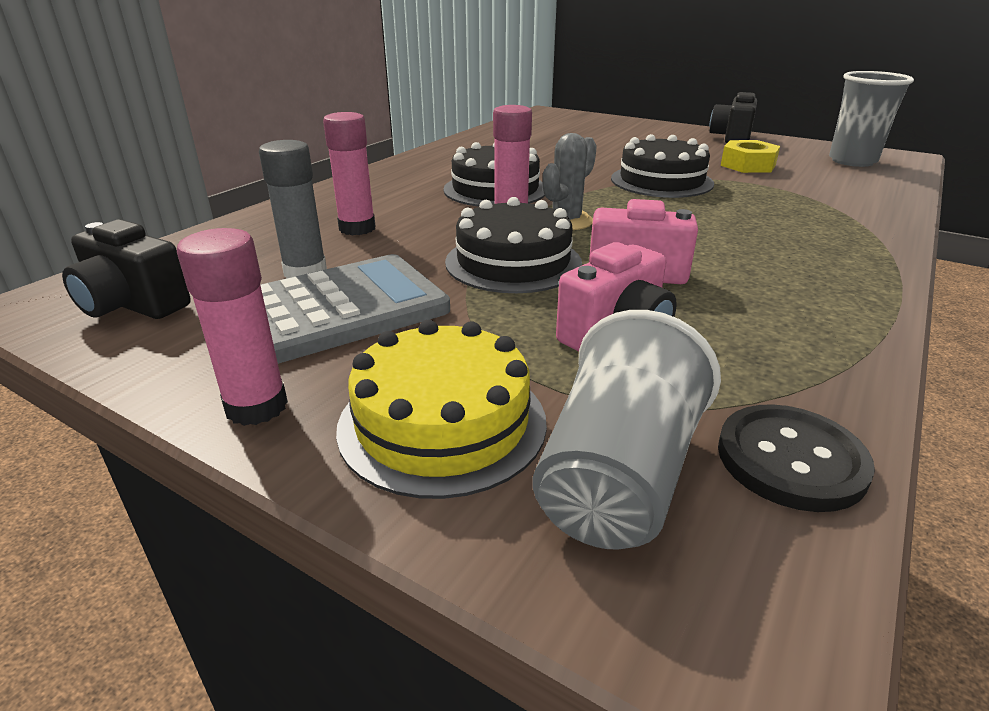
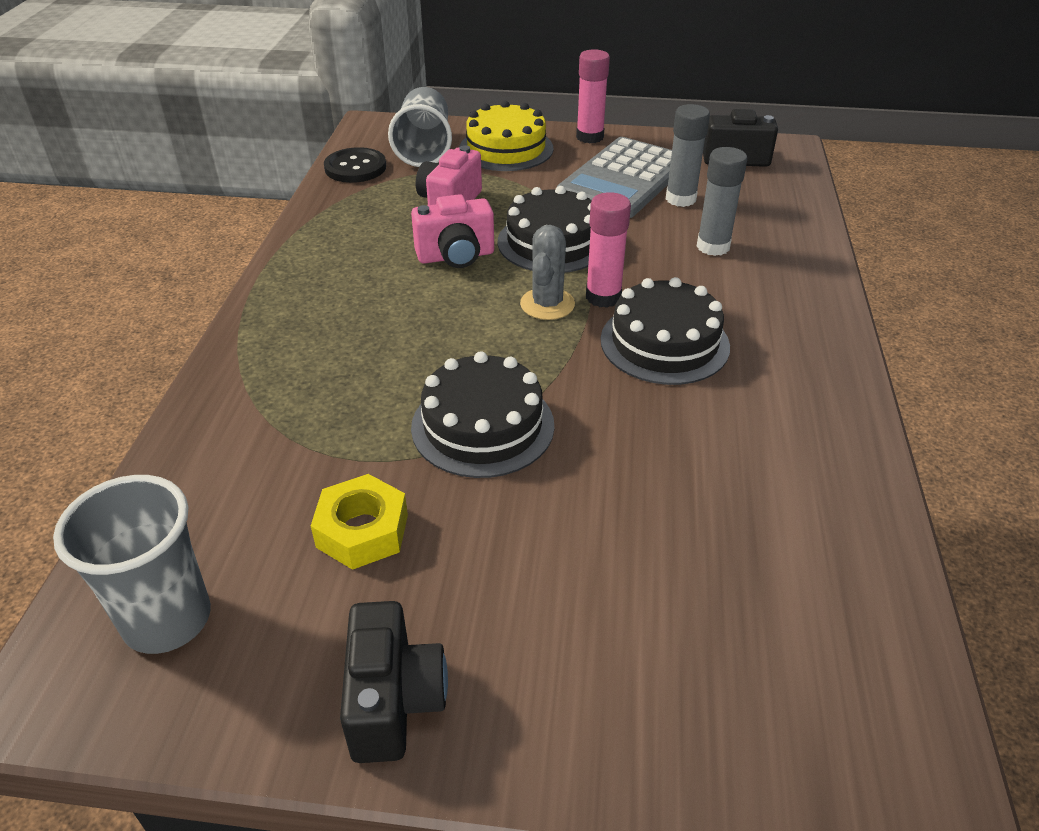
camera: 155 degrees right, 10 degrees up
(357, 228) = (713, 246): pink glue stick -> grey glue stick

